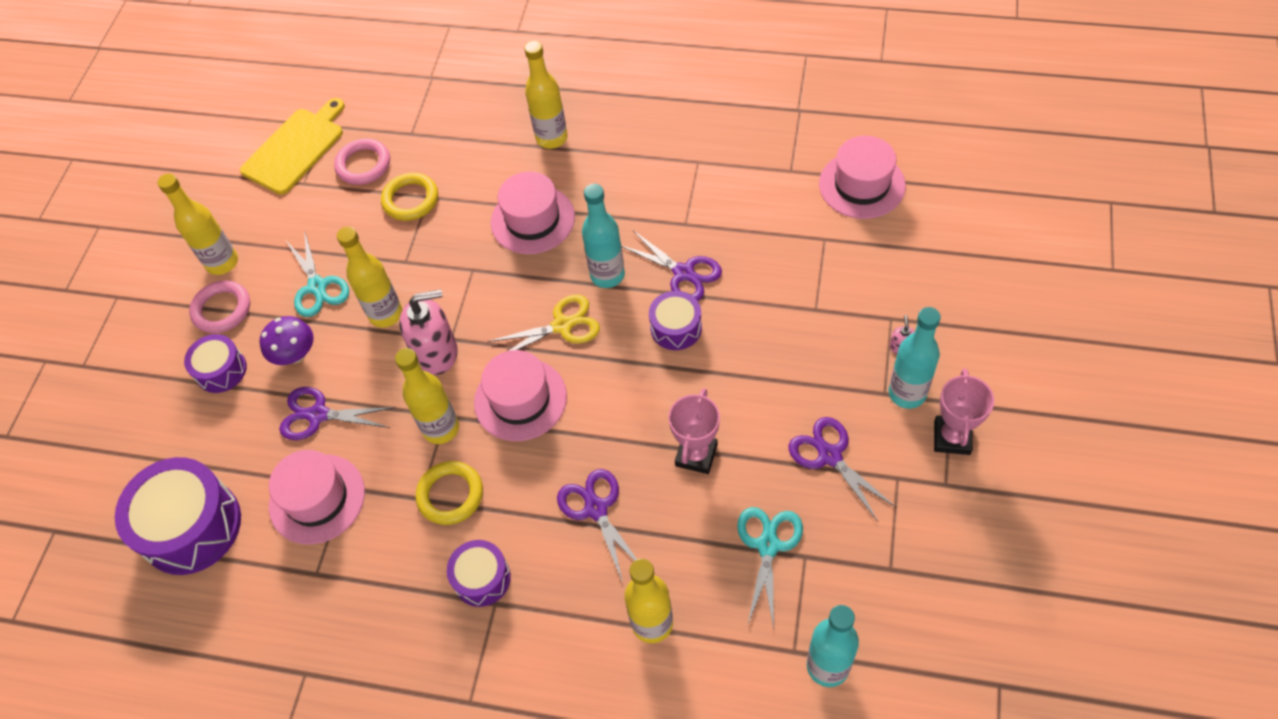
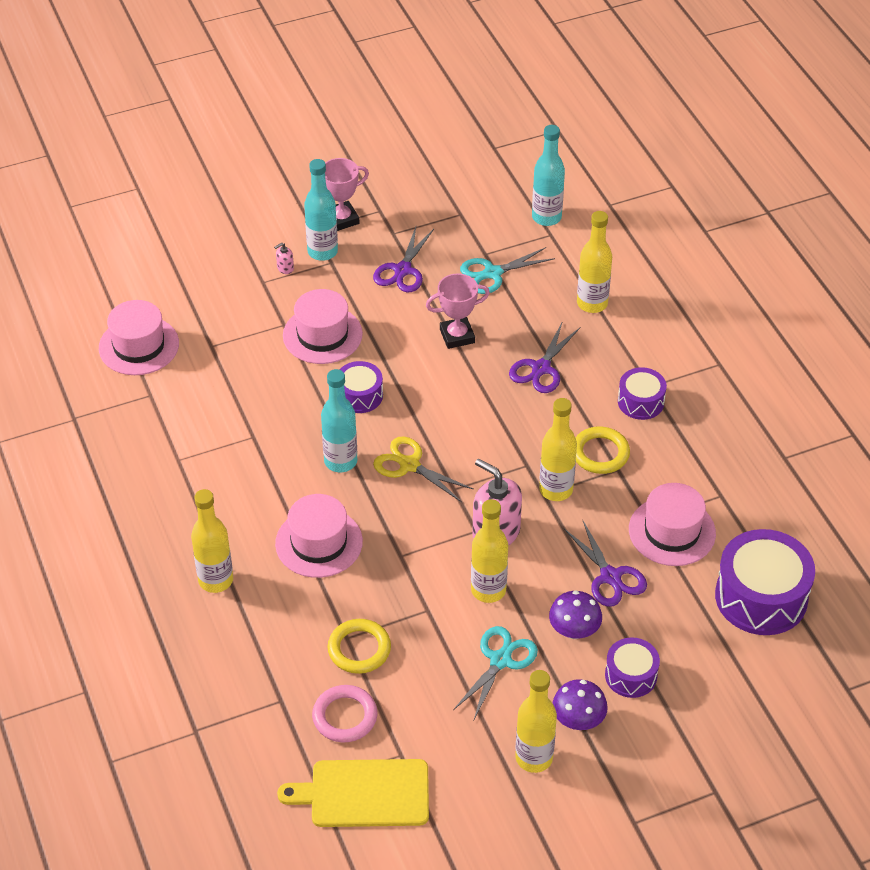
camera: 130 degrees left, 10 degrees down
(222, 309) = (578, 720): pink ring -> purple mushroom
(520, 399) = (493, 455): pink hat -> pink hat (322, 335)
(683, 273) = (304, 415): purple scissors -> none

